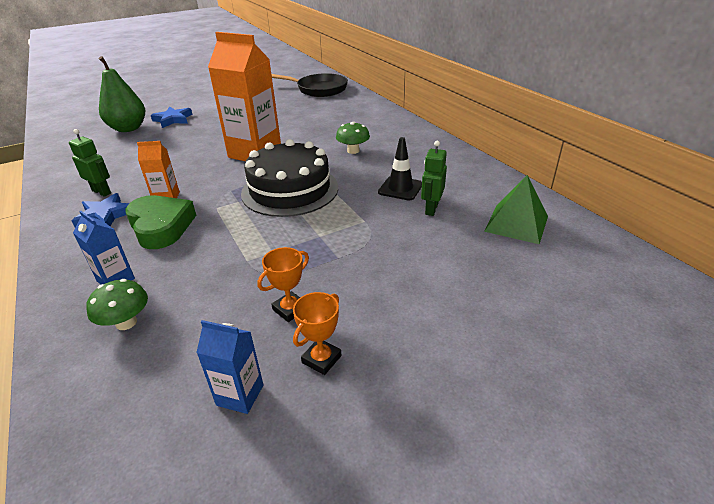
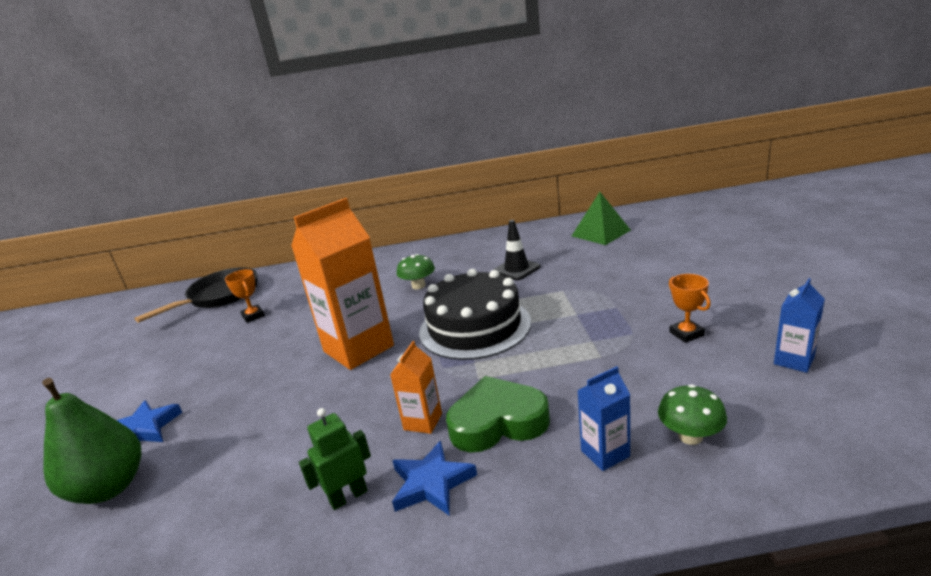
camera: 65 degrees left, 10 degrees down
(321, 359) = (751, 322): orange trophy -> orange trophy (253, 316)
(431, 209) = (561, 260): green robot -> none

